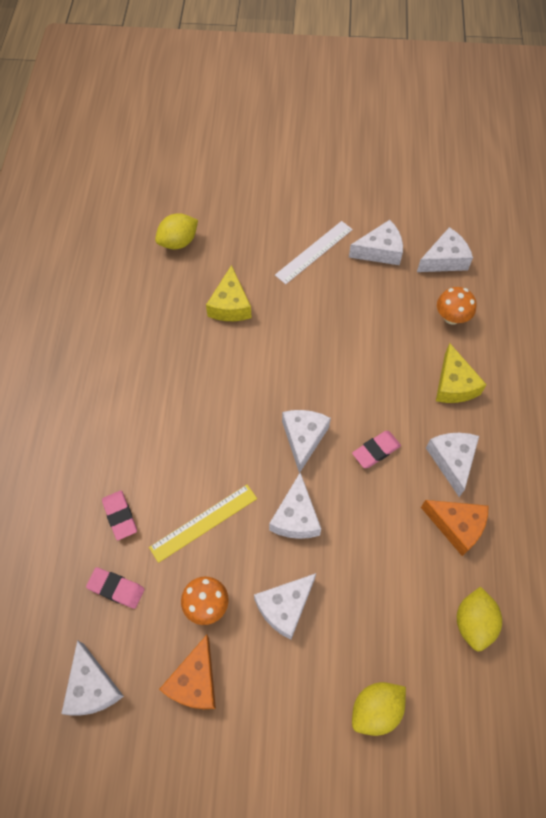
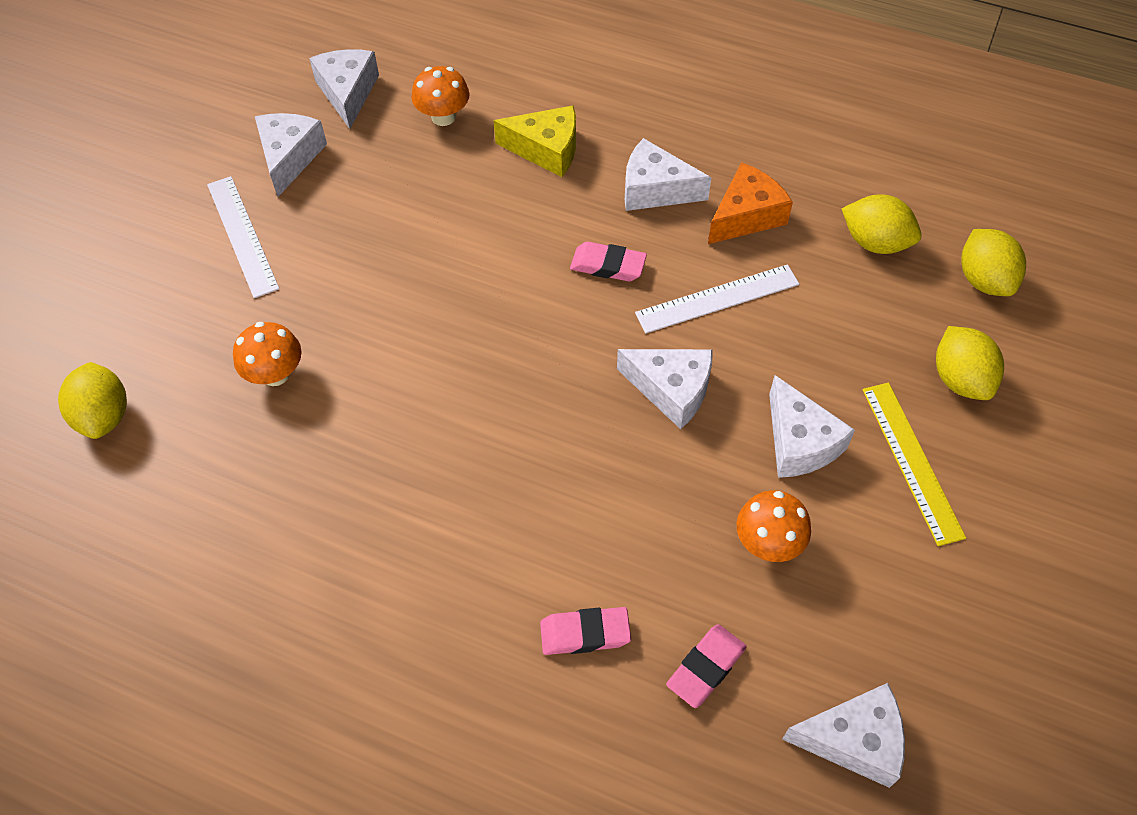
camera: 70 degrees left, 5 degrees down
(195, 681) = (877, 588): orange cheese -> none
(204, 523) = (639, 512): yellow ruler -> yellow ruler (912, 461)
(230, 305) = (275, 374): yellow cheese -> orange mushroom
(303, 438) = (553, 344): white cheese -> none
(376, 451) = (608, 265): pink eraser -> pink eraser turned 60 degrees counterclockwise
(377, 526) = (717, 299): none -> white ruler
(474, 713) = (984, 280): none -> yellow lemon

